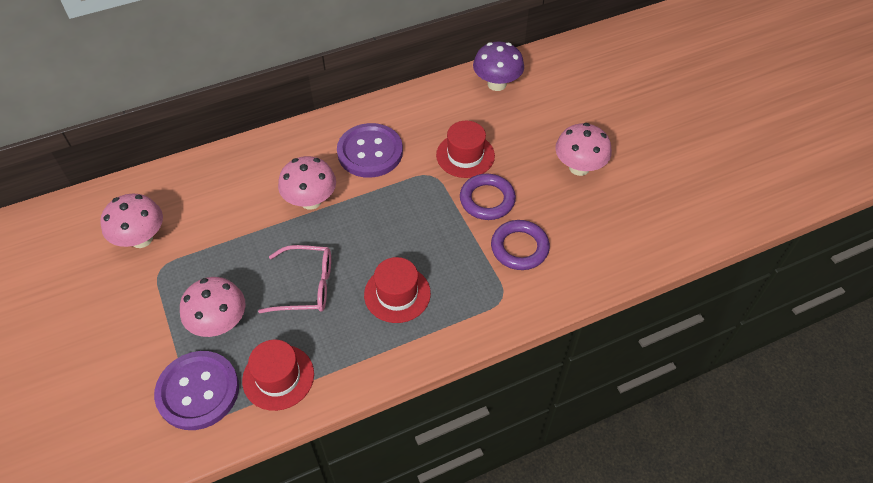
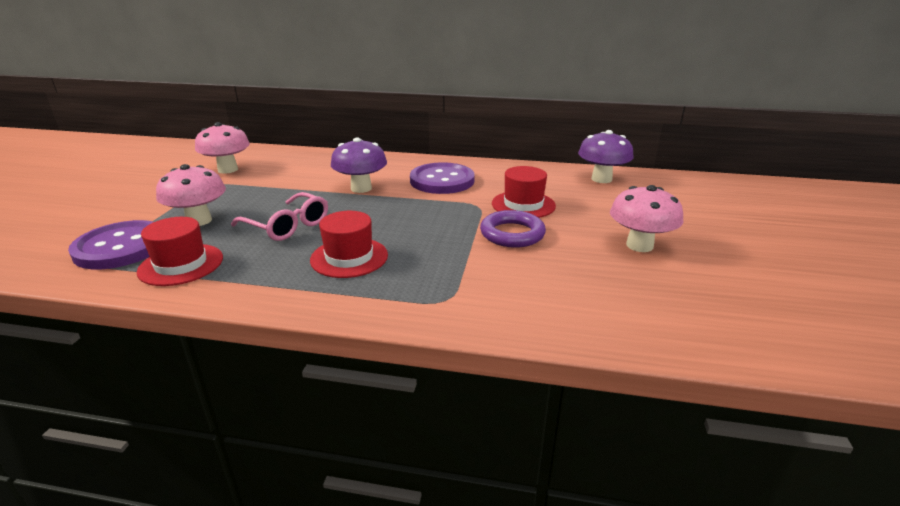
camera: 35 degrees right, 25 degrees down
(311, 201) = (361, 188): pink mushroom -> purple mushroom
(519, 248) = (508, 273): purple ring -> none

